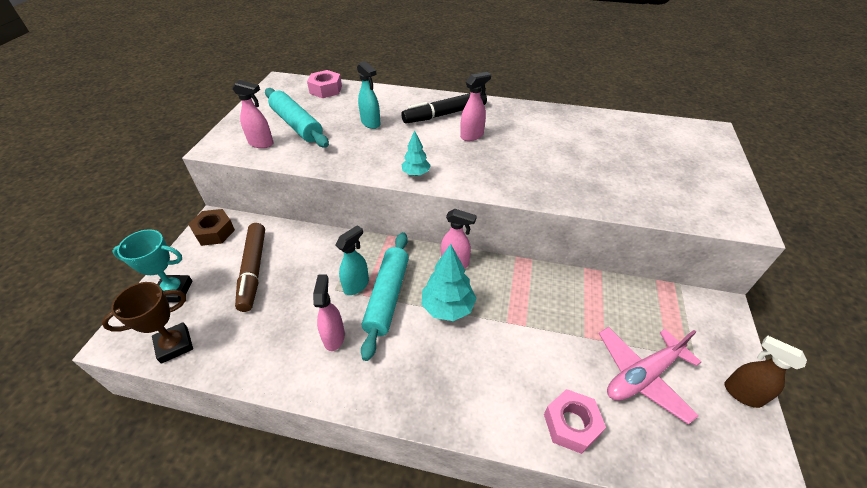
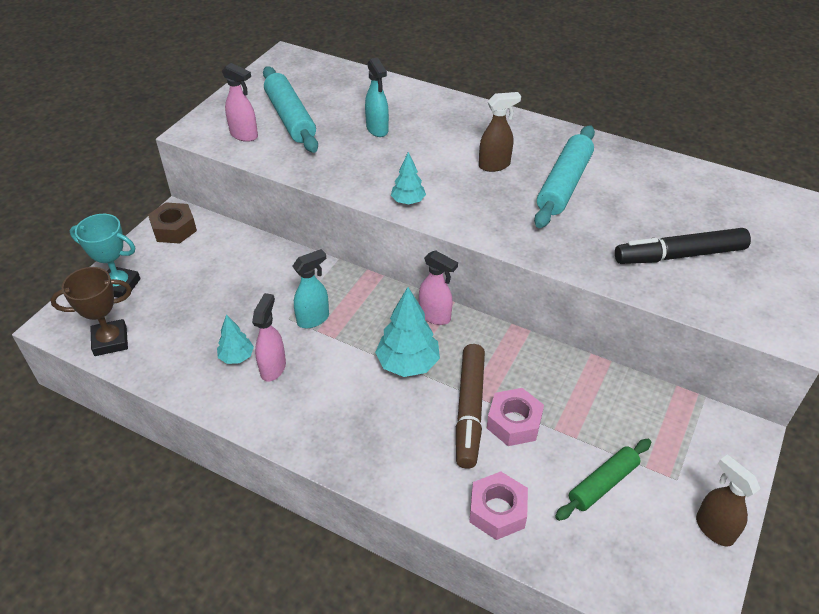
camera: 15 degrees right, 0 degrees up
(253, 270) = (206, 280): brown marker -> brown marker (469, 410)
(298, 334) = (236, 357): none -> turquoise tree
(326, 89) = (338, 76): pink nut -> pink nut (514, 423)
(387, 296) = (344, 338): turquoise rolling pin -> turquoise rolling pin (564, 184)
(444, 114) = (472, 131): black marker -> black marker (679, 255)
(472, 136) = (495, 165): pink spray bottle -> brown spray bottle
(642, 376) = (603, 484): pink plane -> green rolling pin

